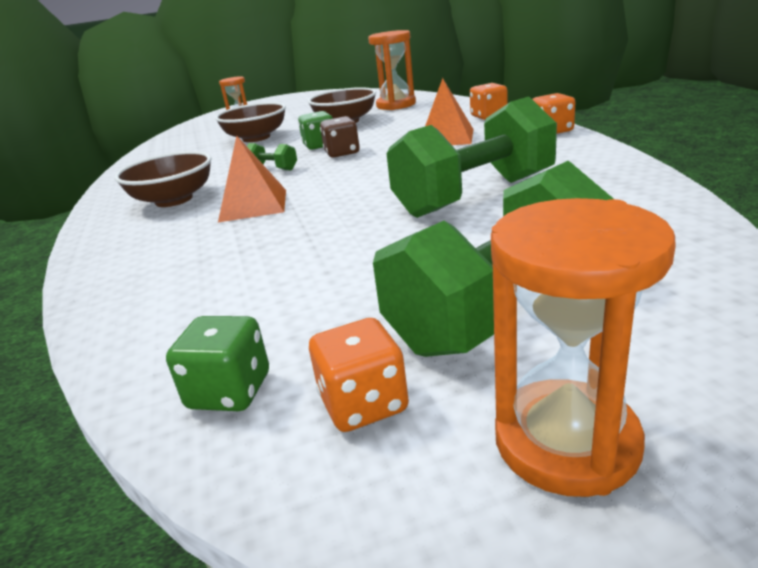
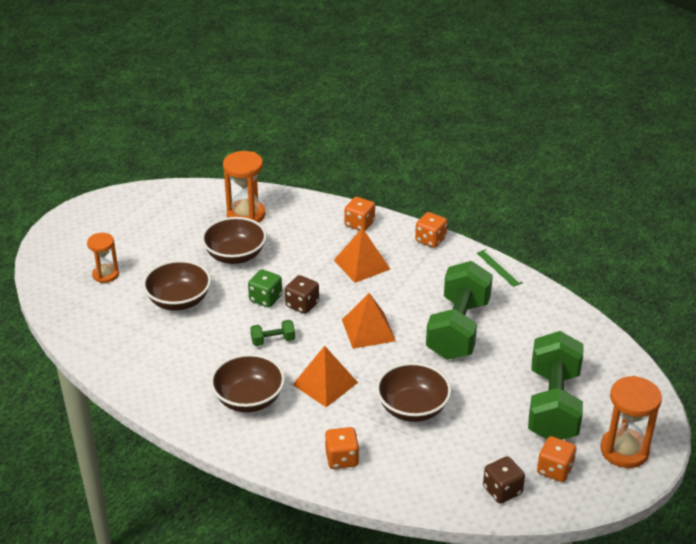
camera: 45 degrees left, 10 degrees up
(140, 268) = (342, 458): none -> orange dice
(229, 391) = (502, 490): green dice -> brown dice
(295, 248) = (412, 408): none -> brown bowl
(370, 178) = (368, 330): none -> orange pyramid
(614, 158) = (499, 268): none -> green ruler

